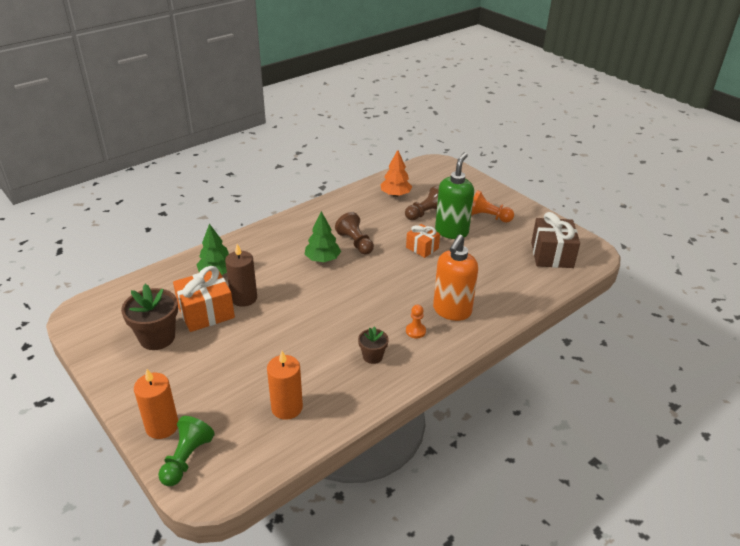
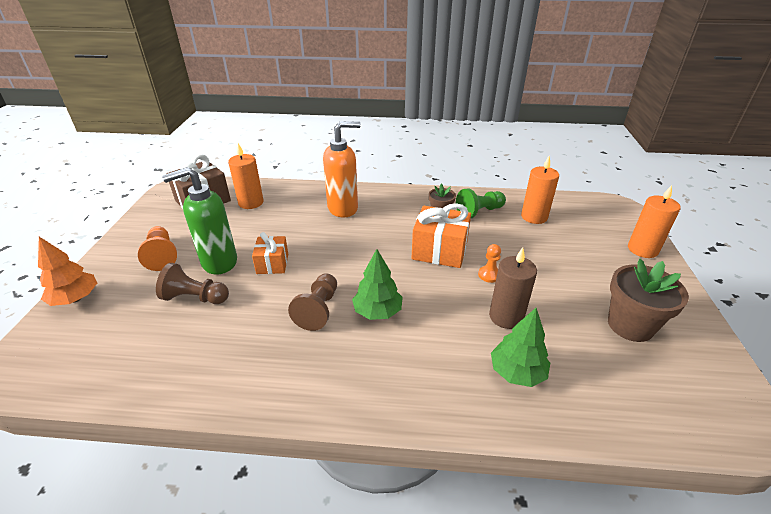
camera: 135 degrees left, 0 degrees up
(186, 459) = (627, 224): green pawn -> green pawn (479, 212)
(206, 312) = (560, 324): orange gift -> orange gift (439, 250)
(395, 194) = (166, 349): orange tree -> orange tree (75, 298)
(415, 331) = (388, 211): orange pawn -> orange pawn (489, 275)
(521, 273) = (251, 202): none -> orange candle

